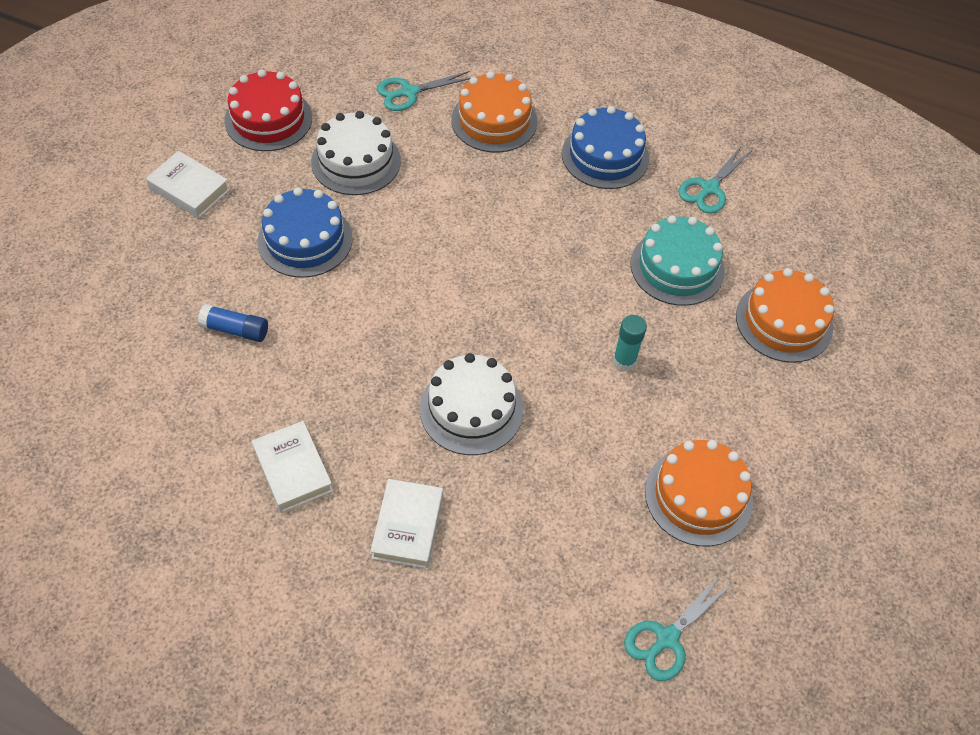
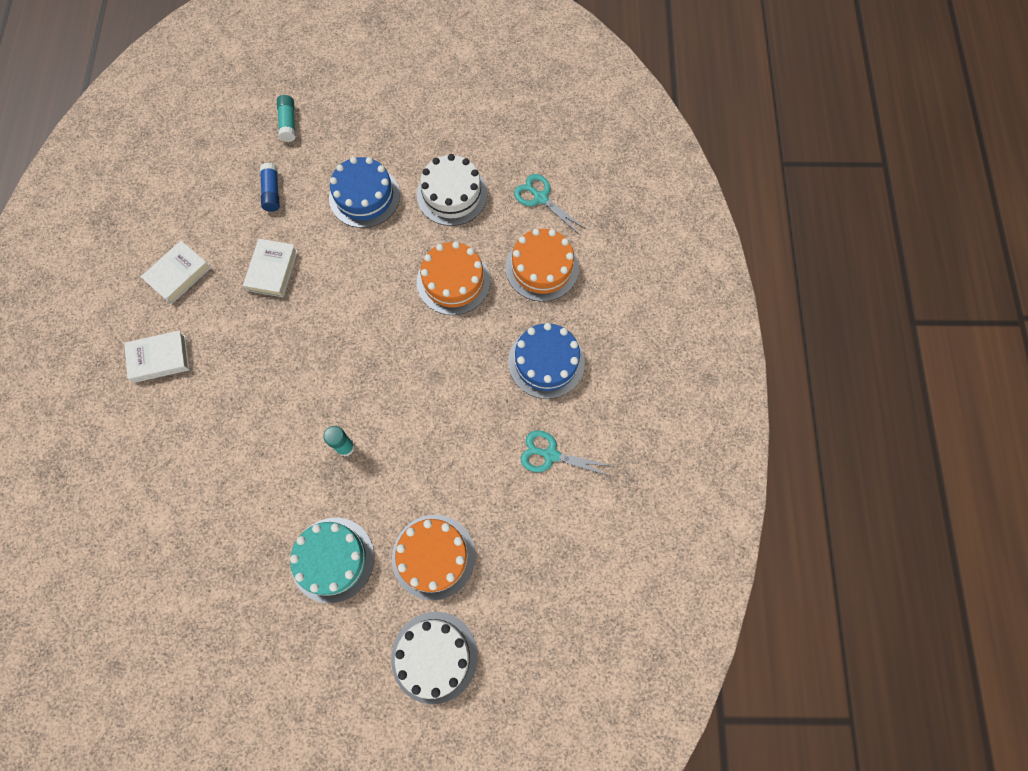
camera: 70 degrees right, 15 degrees up
(143, 281) = (288, 123): none -> turquoise glue stick
(189, 189) = (376, 109): white book -> white book (272, 270)
(268, 119) = (464, 122): red cake -> none
(471, 409) = (263, 360): white cake -> white cake (434, 657)
(666, 638) = (128, 551): turquoise scissors -> none
(677, 267) = (453, 456): turquoise cake -> turquoise cake (332, 559)
(698, 496) = (246, 538): orange cake -> orange cake (453, 281)

